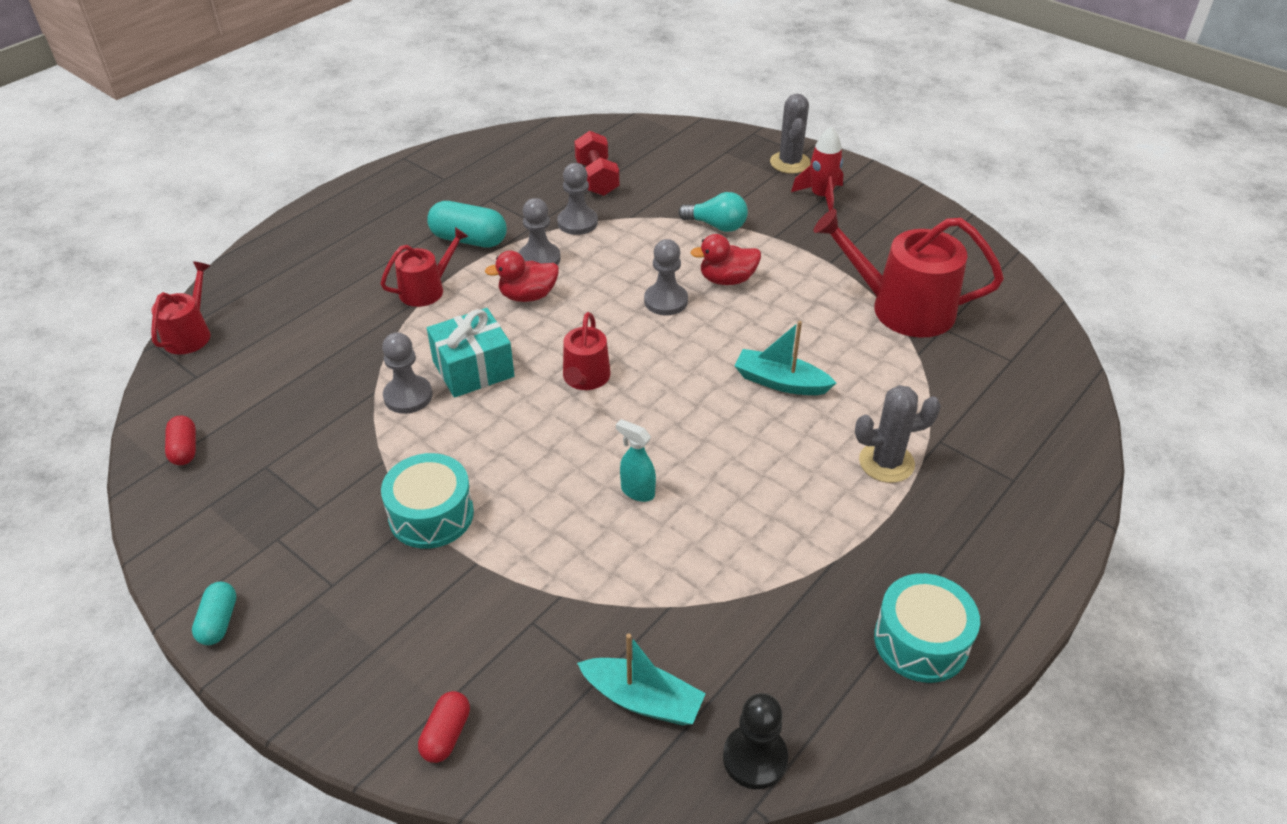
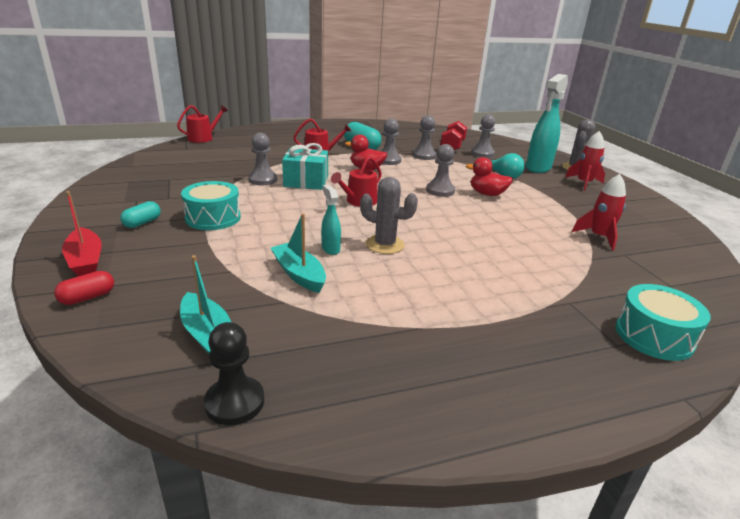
camera: 30 degrees right, 15 degrees down
(184, 449) = (147, 164): red capsule -> none
(219, 622) = (69, 215): turquoise capsule -> turquoise capsule (142, 223)
(362, 684) = (85, 260): none -> red boat
(651, 179) = (482, 153): none -> grey pawn
(746, 185) = (538, 168): none -> turquoise spray bottle
(780, 382) = (476, 239): turquoise boat -> turquoise boat (299, 274)
(886, 462) = (514, 297): grey cactus -> grey cactus (385, 245)
(902, 308) = (599, 237): red watering can -> red rocket
(921, 641) = (441, 400): turquoise drum -> turquoise drum (654, 336)

